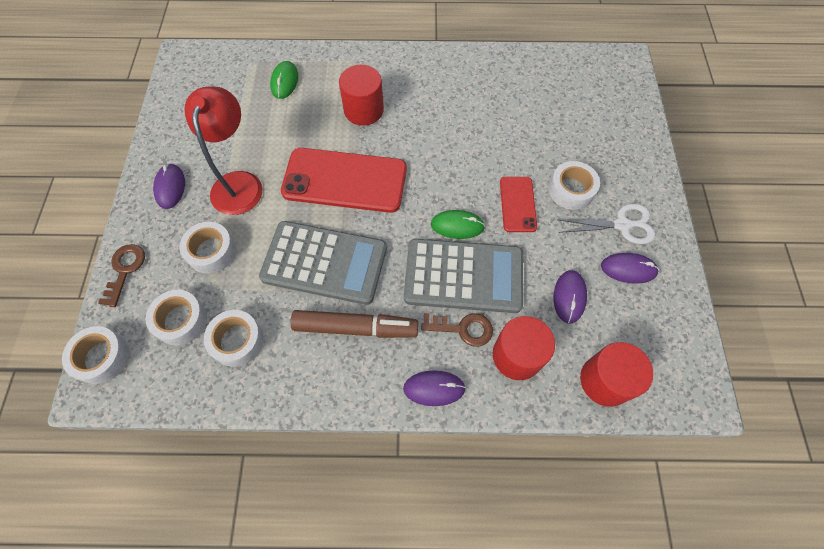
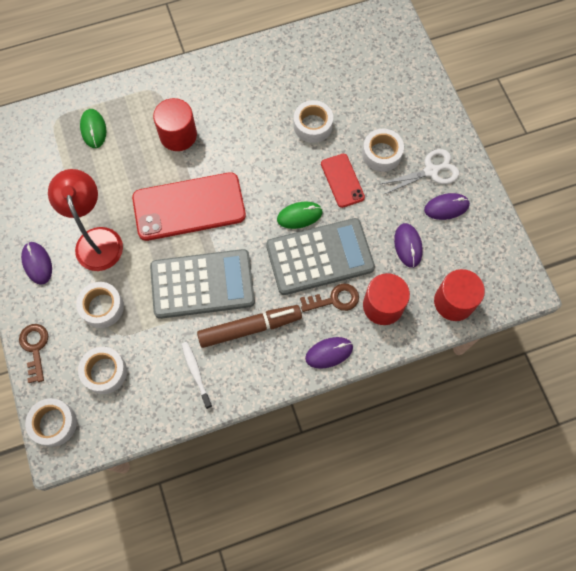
camera: 20 degrees left, 5 degrees up
(237, 341) = (159, 371): white tape -> white tape (312, 125)
(276, 357) = (196, 373): none -> white toothbrush

